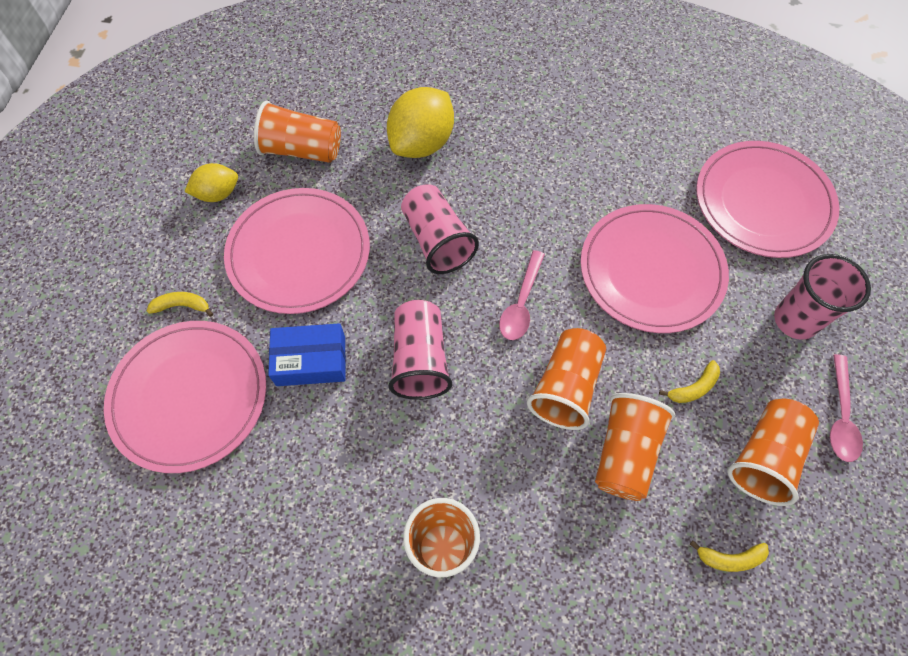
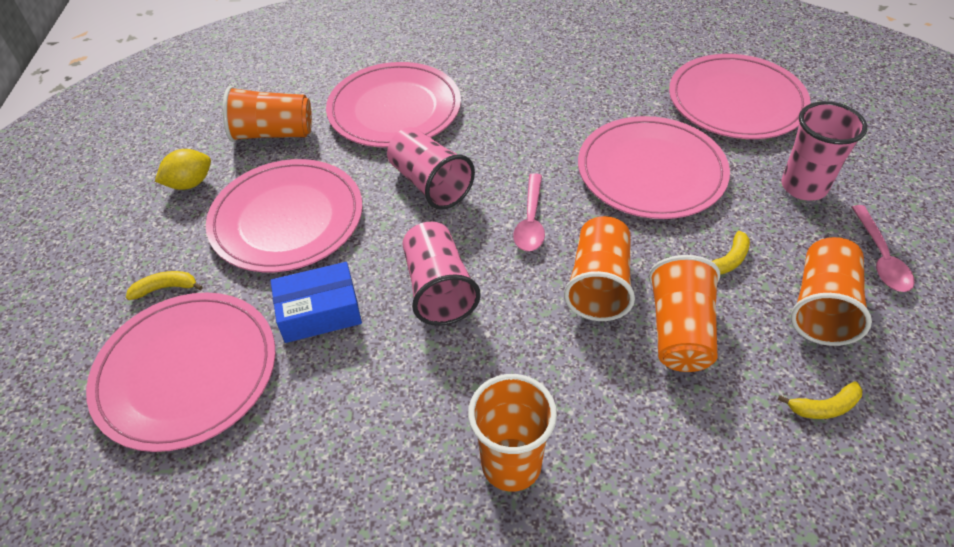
camera: 10 degrees left, 15 degrees down
(422, 143) = (394, 109): yellow lemon -> pink plate

